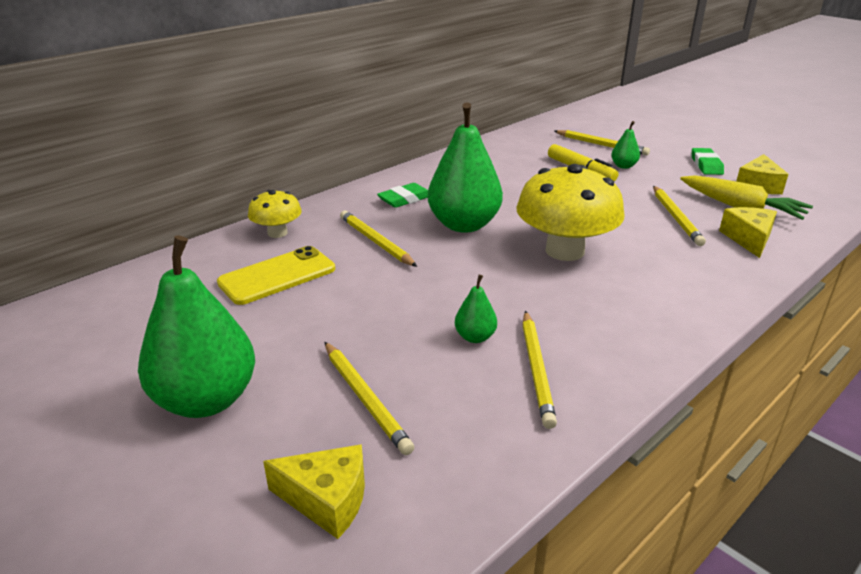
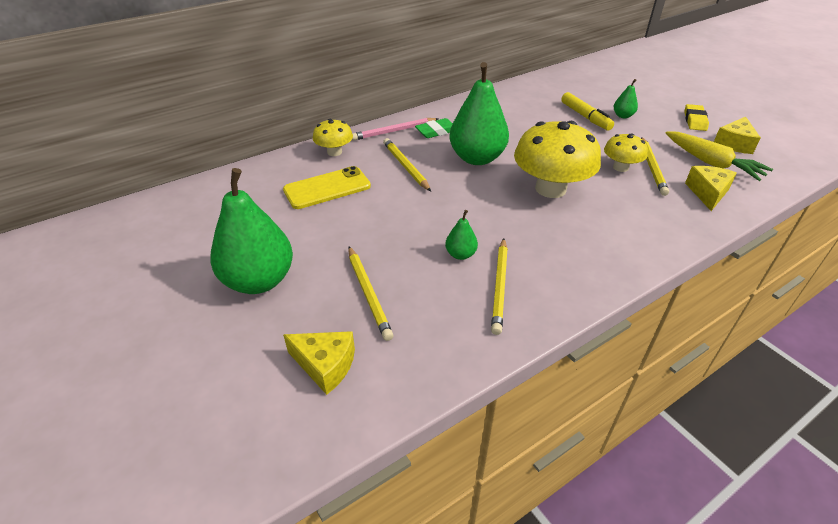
camera: 10 degrees right, 10 degrees up
(350, 203) = (394, 131): none -> pink pencil
(601, 145) = (610, 94): yellow pencil -> none
(640, 220) = (620, 167): none -> yellow mushroom
(706, 165) = (695, 120): green eraser -> yellow eraser

